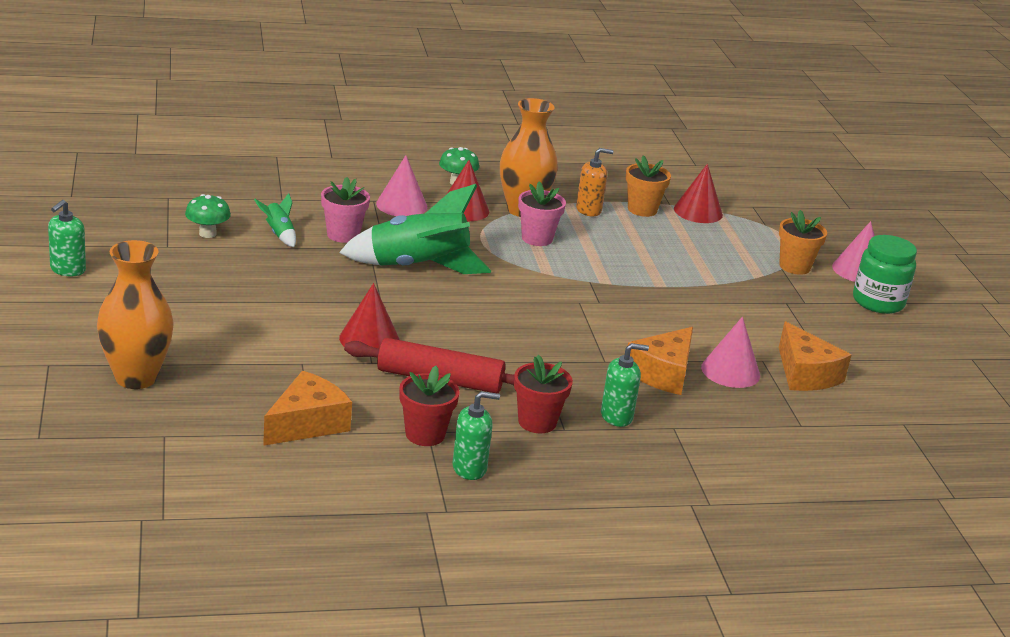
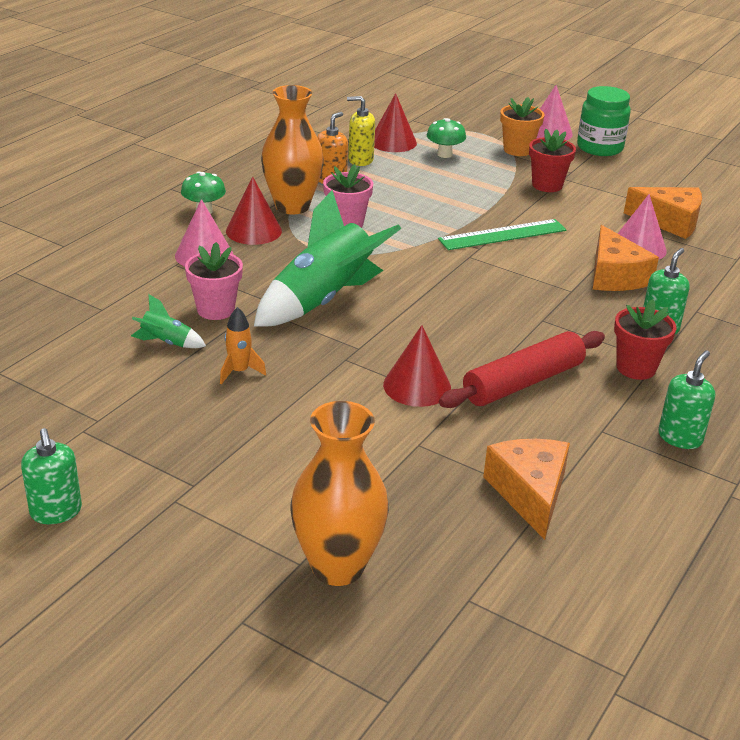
camera: 45 degrees left, 5 degrees up
(207, 233) = (107, 383): green mushroom -> green mushroom (444, 154)
(286, 270) = (239, 372): none -> orange rocket
(425, 434) = (606, 435): red flower pot -> red flower pot (547, 185)
(637, 305) = (502, 235): none -> green ruler
(642, 209) = (360, 160): orange flower pot -> yellow soap dispenser

